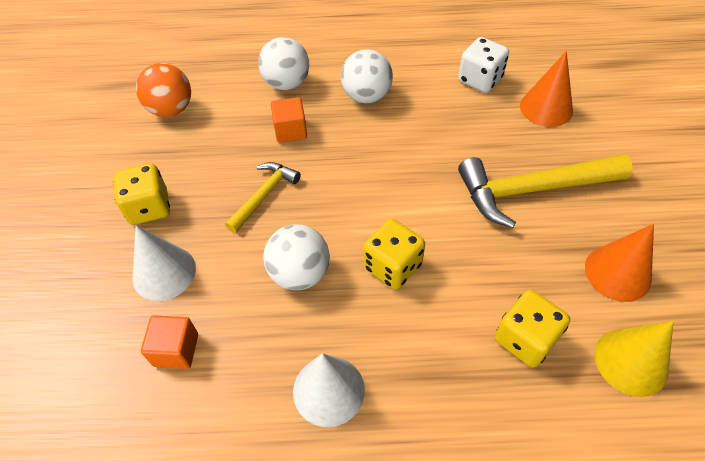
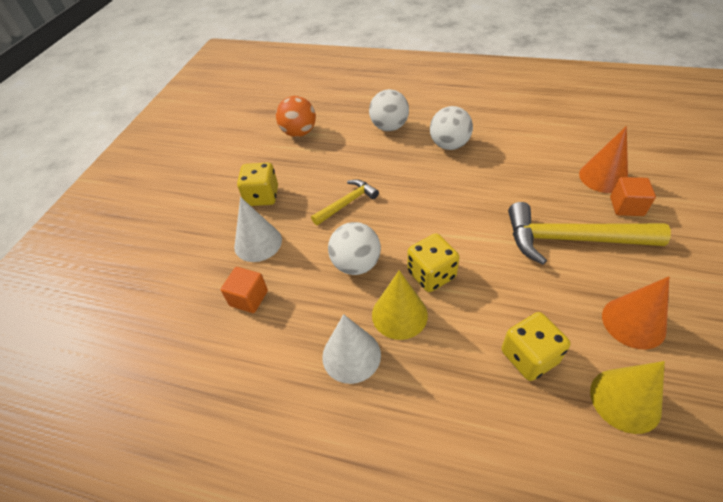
camera: 20 degrees right, 5 degrees down
(290, 131) = (381, 161): orange cube -> orange cube (626, 206)
(370, 325) = (399, 314): none -> yellow cone
(480, 80) = (549, 146): white dice -> none

